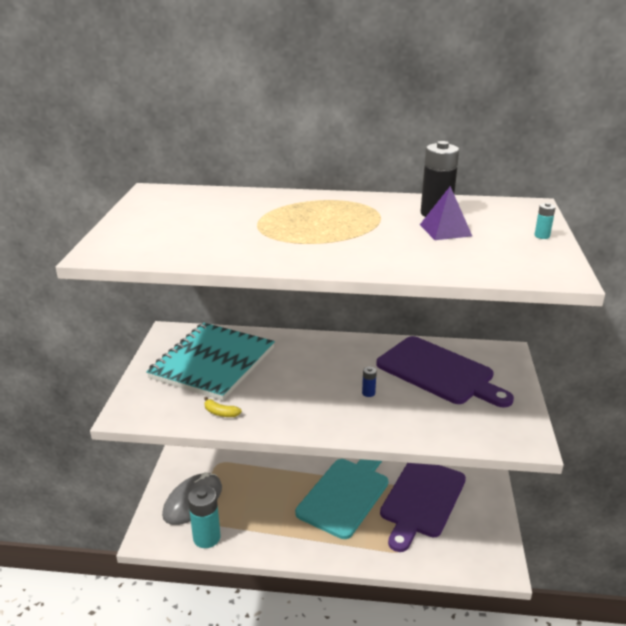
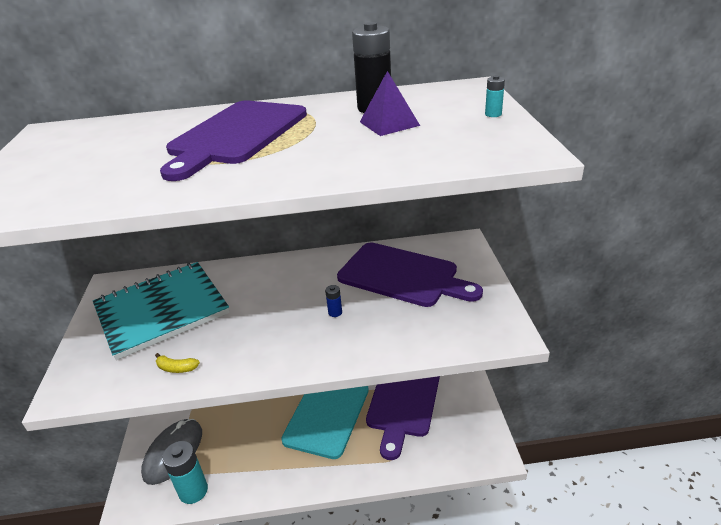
camera: 10 degrees left, 5 degrees up
(212, 363) = (162, 310): turquoise notebook -> turquoise notebook turned 45 degrees clockwise
(310, 220) = (236, 135): none -> purple cutting board

